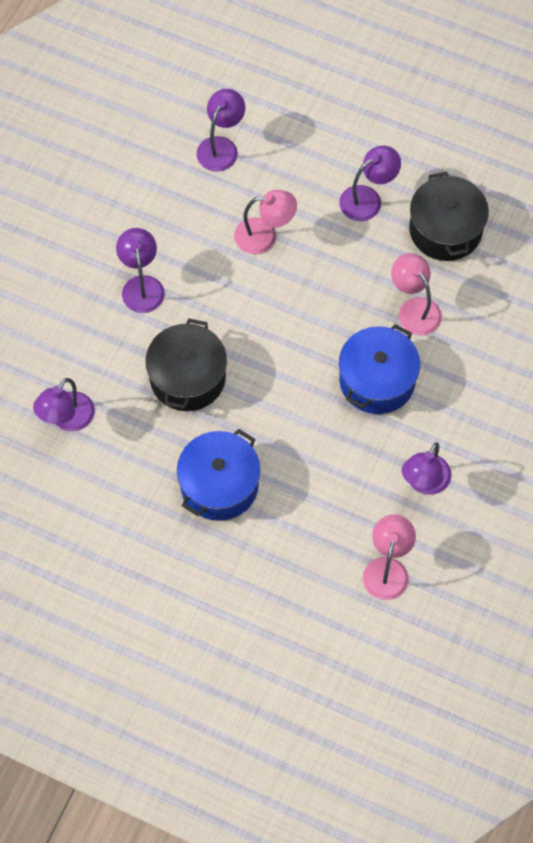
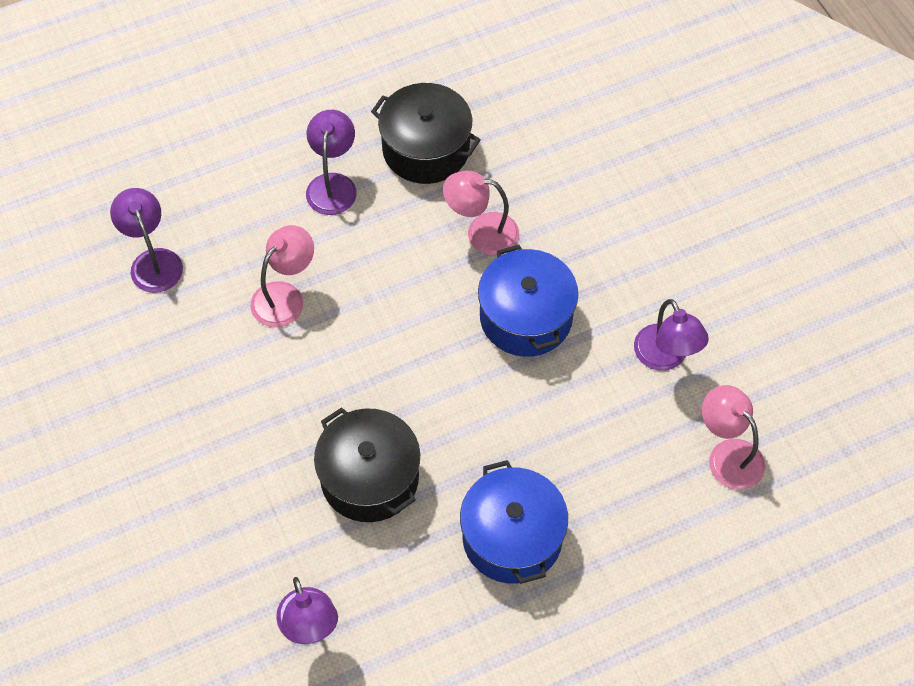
camera: 50 degrees left, 5 degrees down
(141, 285) = (229, 443): purple lamp -> none

